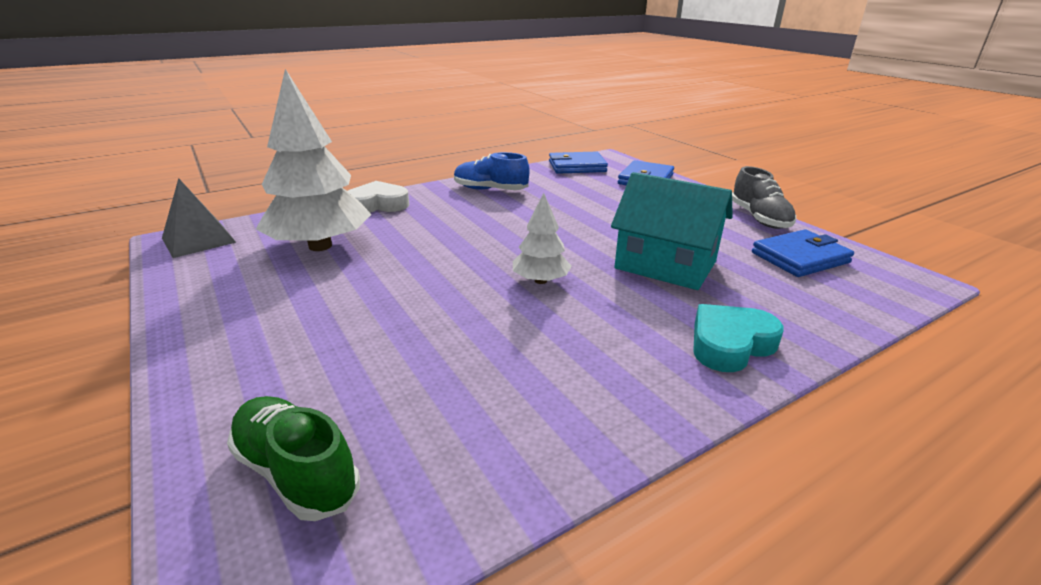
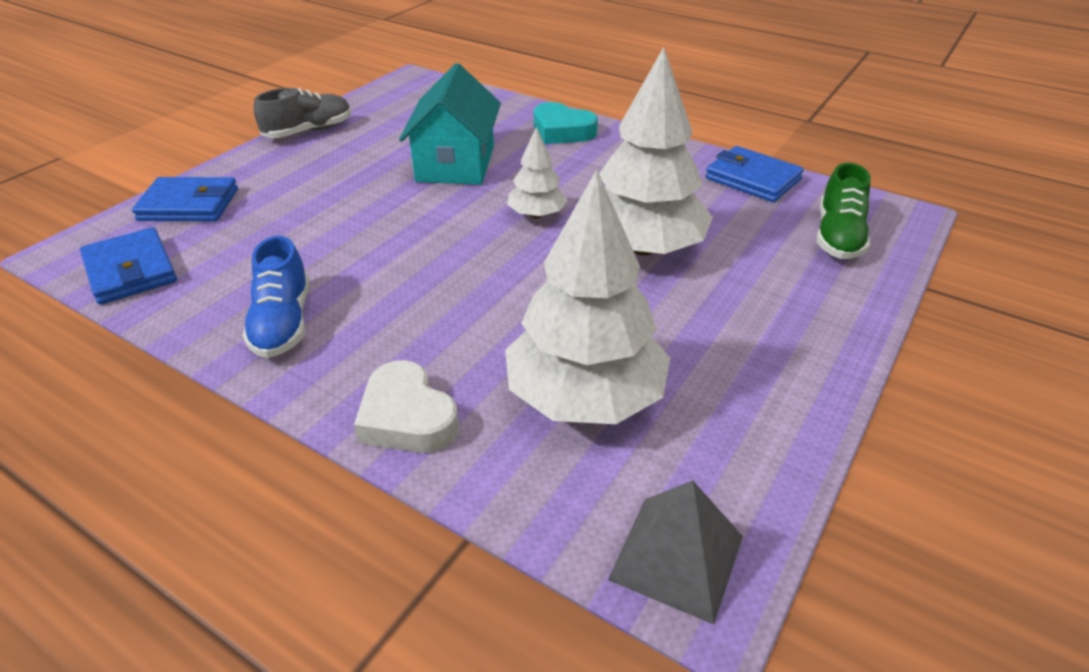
camera: 115 degrees left, 10 degrees up
(437, 315) = (642, 248): none -> white tree
(800, 258) = (397, 113): blue wallet -> blue wallet (752, 179)

